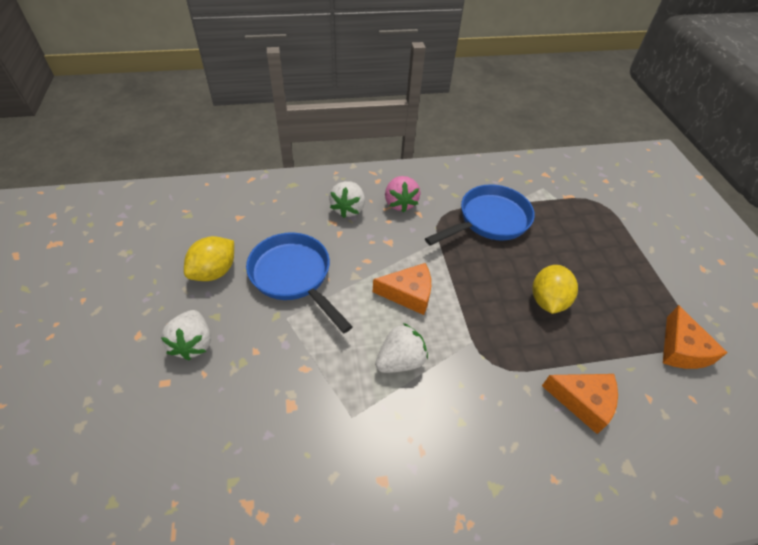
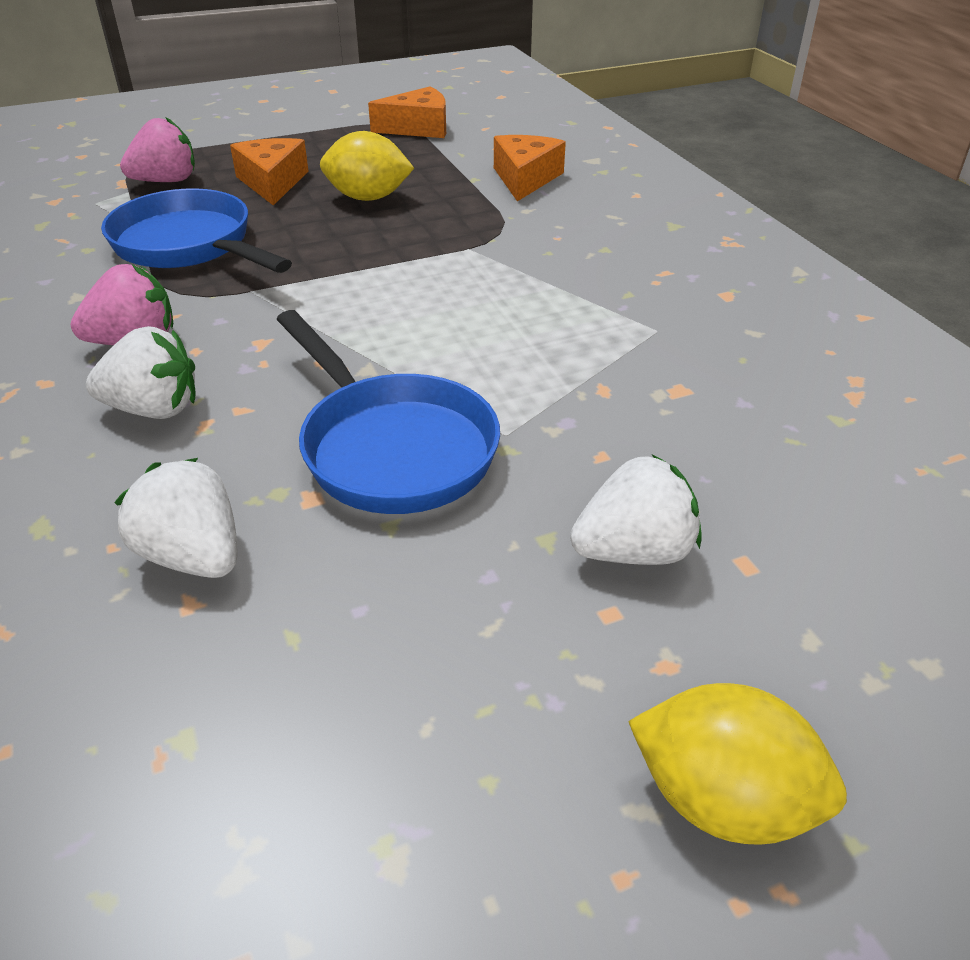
camera: 100 degrees left, 10 degrees down
(214, 271) = (414, 586): yellow lemon -> yellow lemon (723, 799)
(294, 276) = (392, 447): blue pan -> blue pan turned 75 degrees counterclockwise
(400, 360) = (535, 301): white strawberry -> white strawberry (194, 556)
(408, 294) = (394, 307): orange cheese -> orange cheese (272, 182)
(571, 213) = (166, 181): none -> pink strawberry

